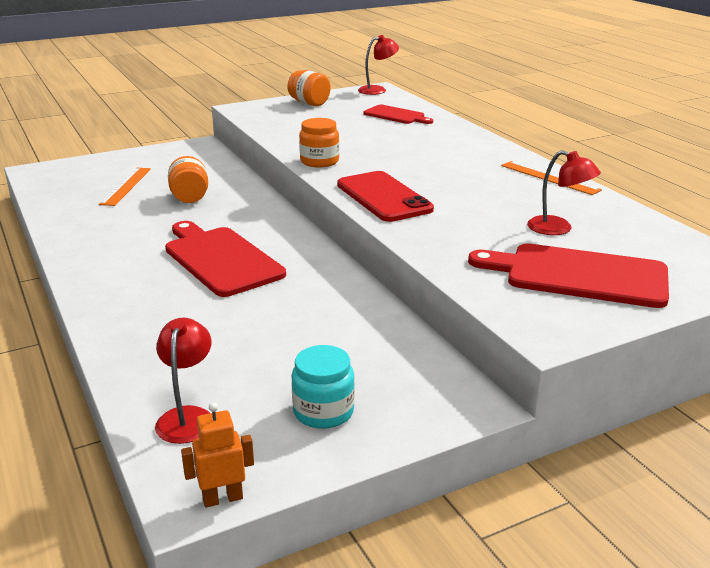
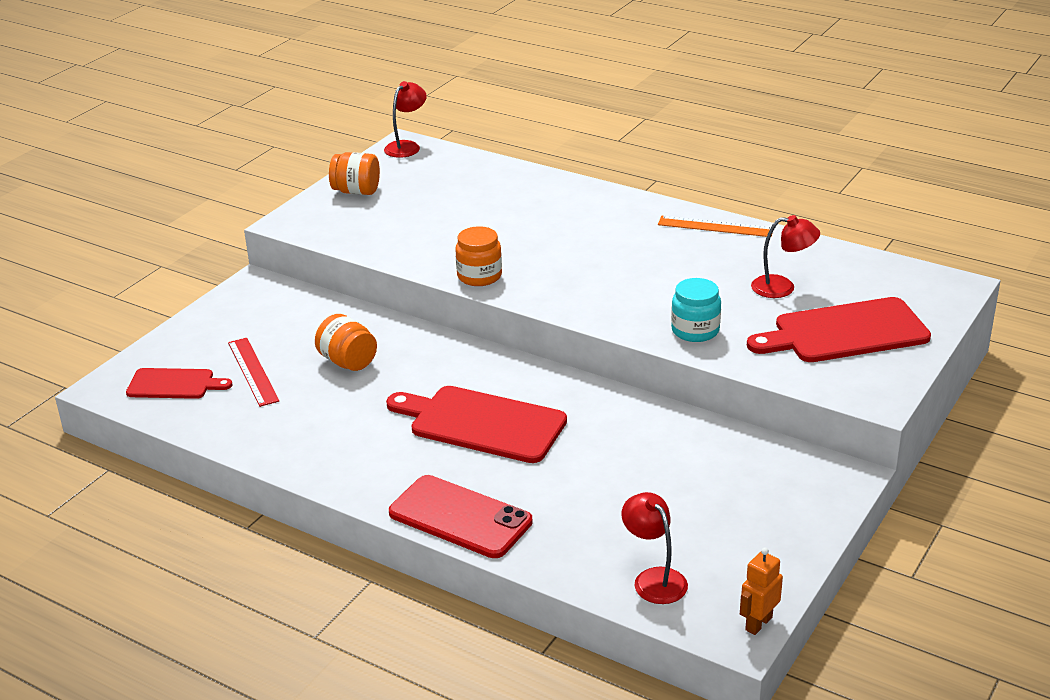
camera: 30 degrees left, 5 degrees up
(126, 186) = (253, 371): orange ruler -> red ruler
(323, 411) = (749, 529): turquoise jar -> turquoise jar (695, 330)
(383, 197) = (597, 302): red phone -> red phone (460, 517)
(396, 115) = (476, 183): red cutting board -> red cutting board (174, 384)

